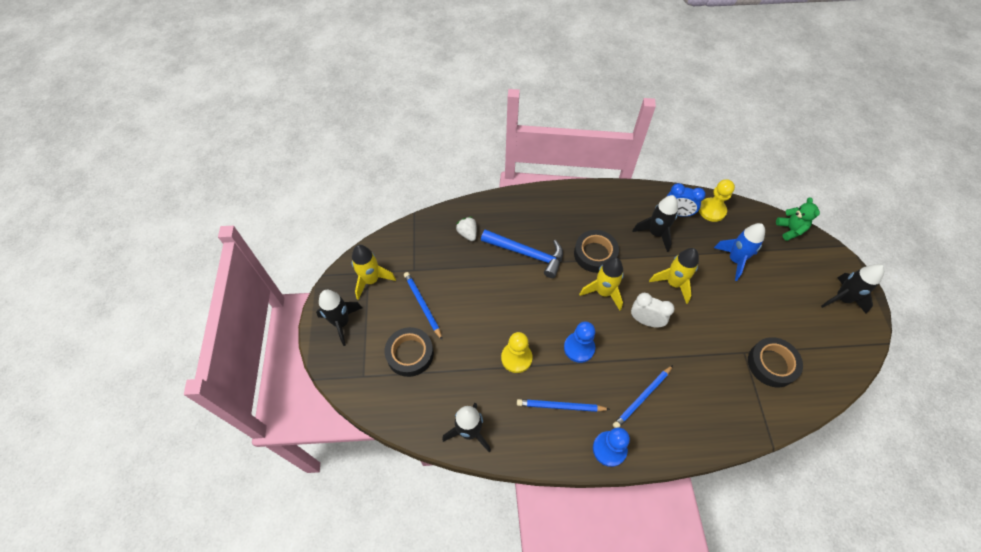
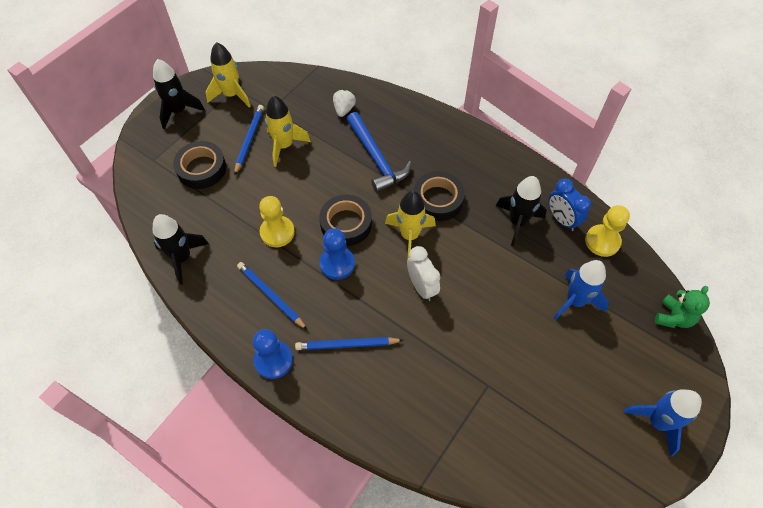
camera: 40 degrees right, 0 degrees up
(673, 283) = (485, 276): yellow rocket -> yellow rocket (284, 146)
(772, 364) = (504, 417): black tape -> black tape (346, 224)
(842, 299) = (657, 422): black rocket -> blue rocket

